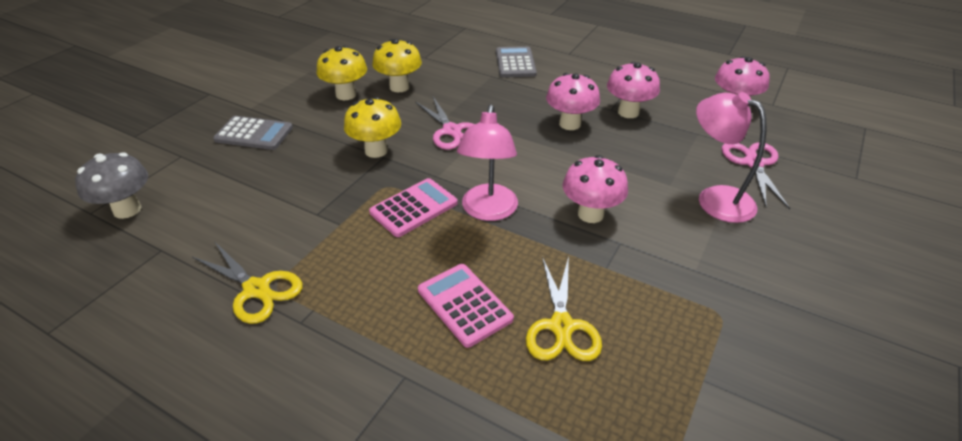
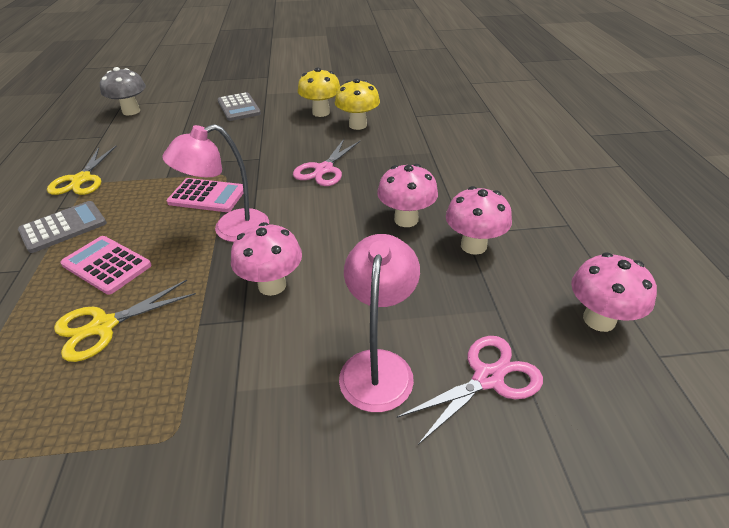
camera: 55 degrees right, 0 degrees up
(376, 151) = (263, 152): yellow mushroom -> none
(464, 304) = (106, 265): pink calculator -> pink calculator turned 75 degrees counterclockwise
(515, 63) = (469, 154): grey calculator -> grey calculator (63, 227)

